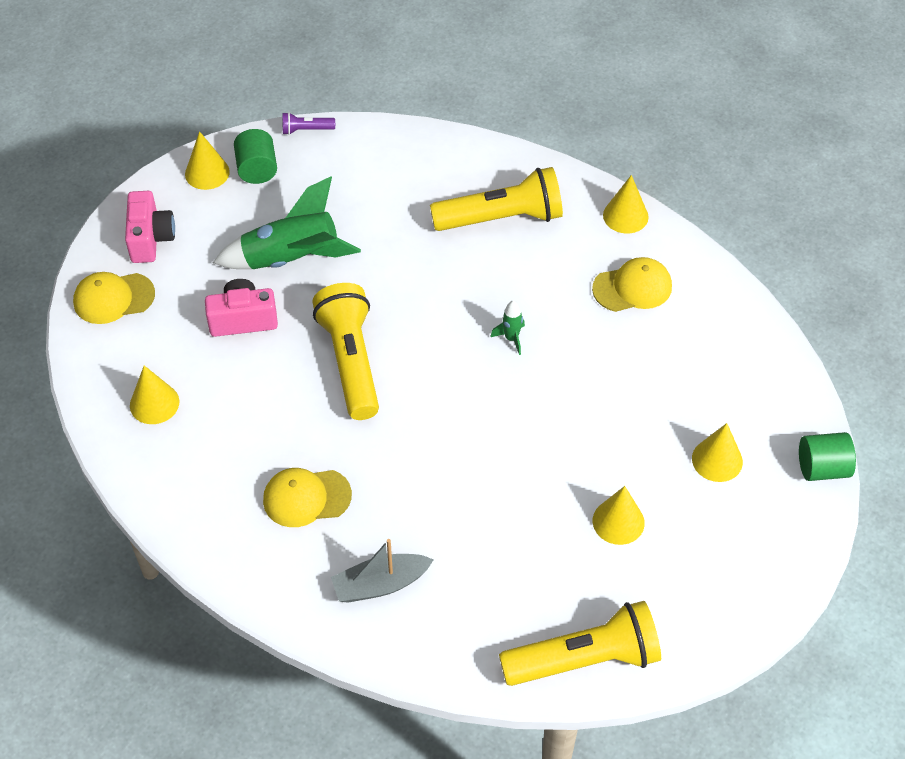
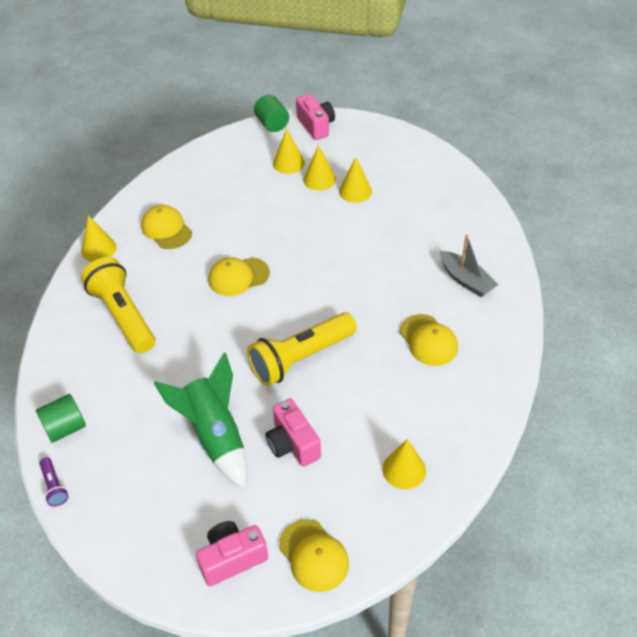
camera: 110 degrees left, 5 degrees down
(207, 173) = (133, 548): yellow cone -> yellow cone (319, 179)
(257, 169) = (117, 506): green cylinder -> green cylinder (65, 428)
(511, 338) = (238, 277): green rocket -> yellow cap
(585, 659) = (452, 182): yellow flashlight -> none
(796, 525) = (316, 126): none -> pink camera

